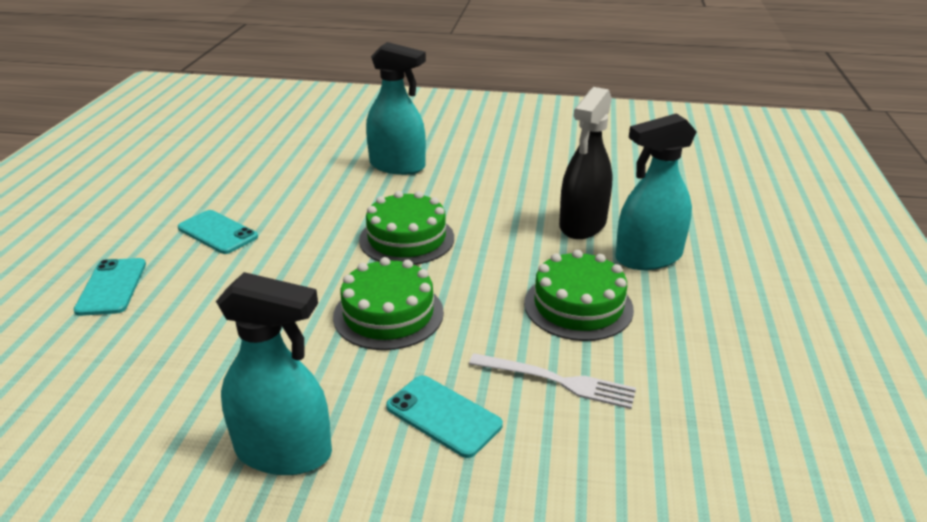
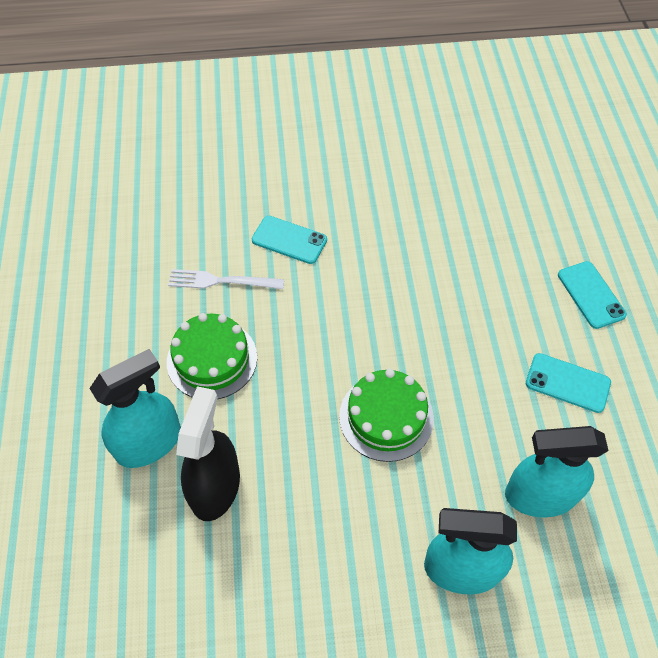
camera: 165 degrees right, 25 degrees up
(284, 451) = (371, 199): turquoise spray bottle -> turquoise spray bottle (540, 495)
(388, 314) = (360, 316): green cake -> none

